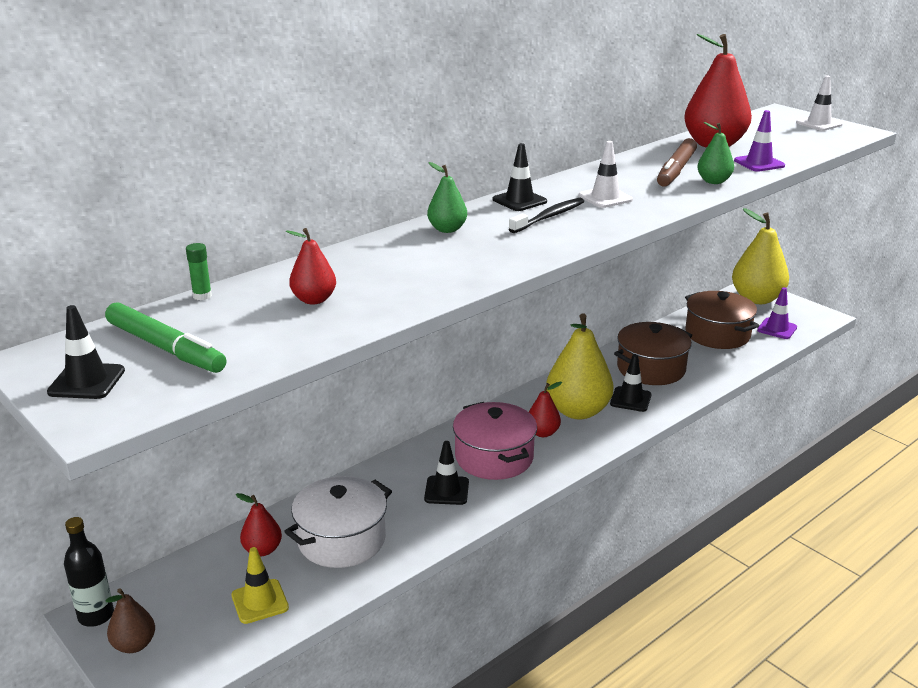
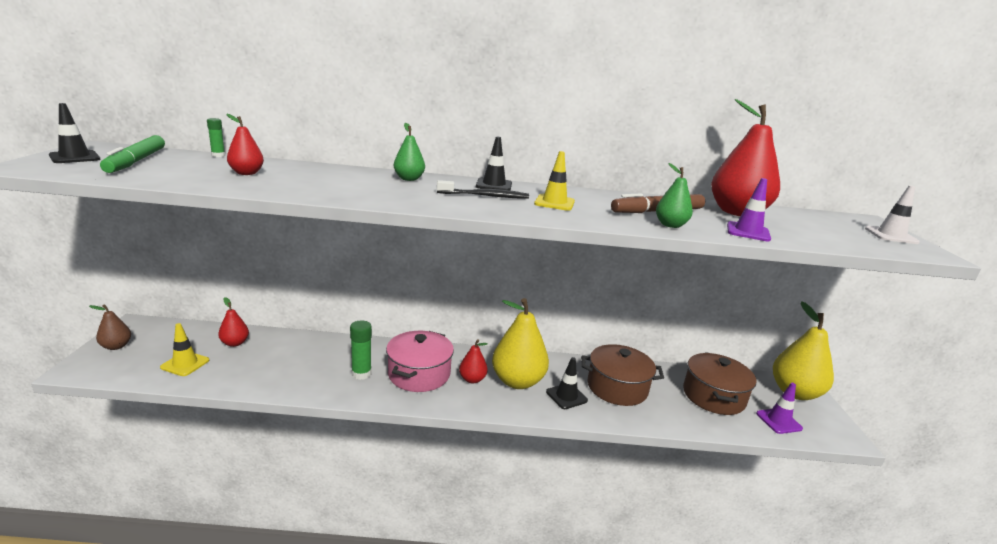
camera: 40 degrees right, 5 degrees down
(96, 616) = (134, 326): black bottle -> none
(341, 539) = (270, 362): white pot -> none
(446, 490) = (361, 373): black traffic cone -> green glue stick
(605, 198) = (554, 203): white traffic cone -> yellow traffic cone

